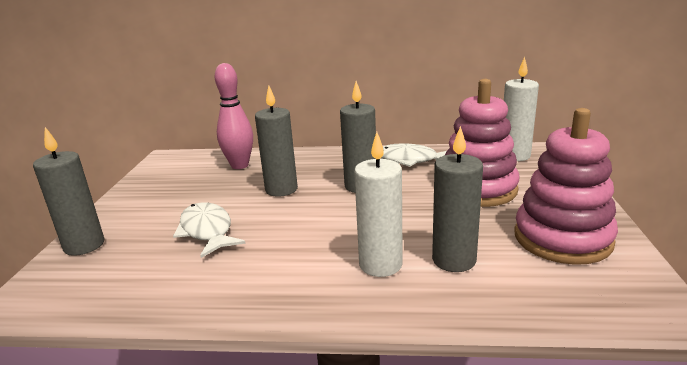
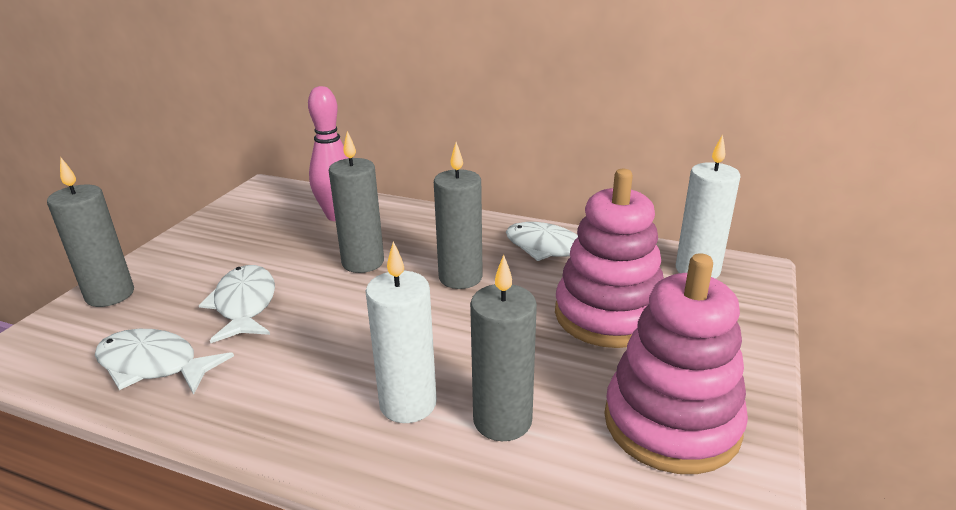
camera: 15 degrees right, 5 degrees up
(160, 282) = (154, 365): none -> white fish

